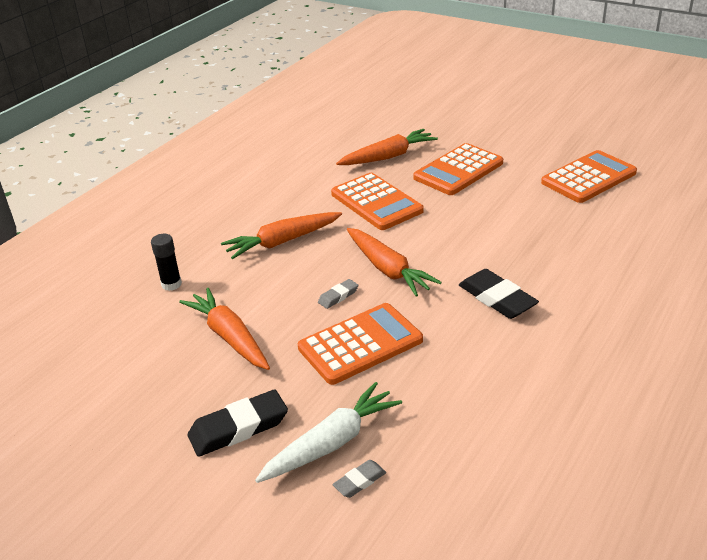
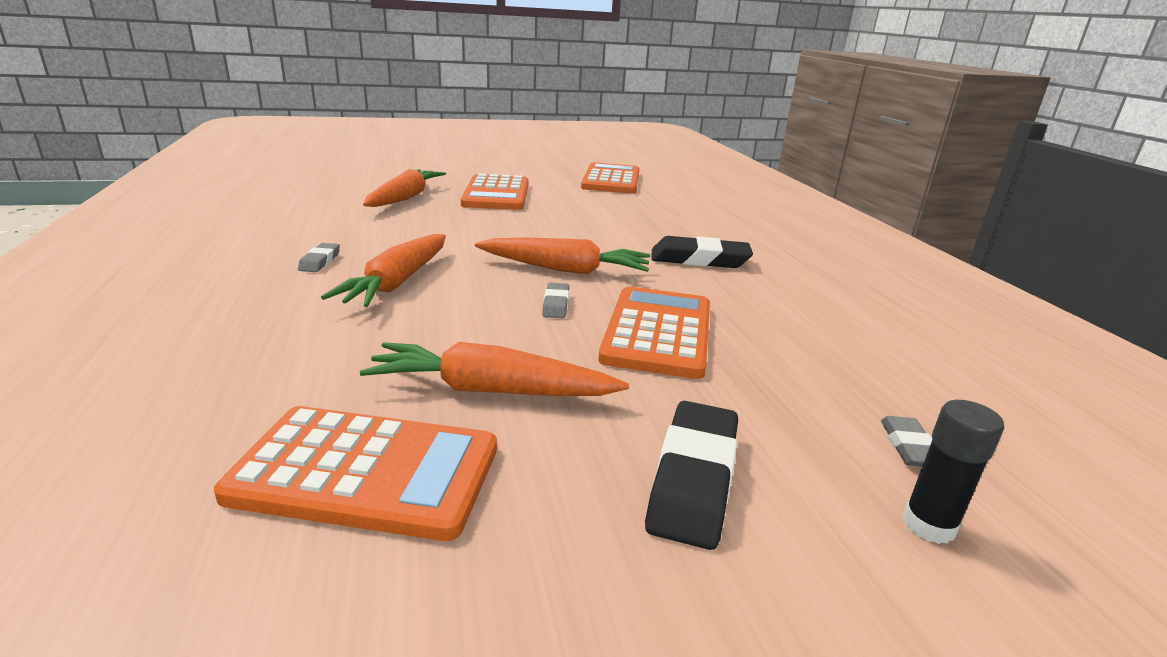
camera: 50 degrees left, 10 degrees down
(171, 284) = (289, 372): black glue stick -> black glue stick (928, 525)
(267, 208) = (320, 261): none -> grey eraser
(331, 443) = (813, 429): white carrot -> none
(376, 202) = (455, 228): orange calculator -> orange calculator (366, 472)

